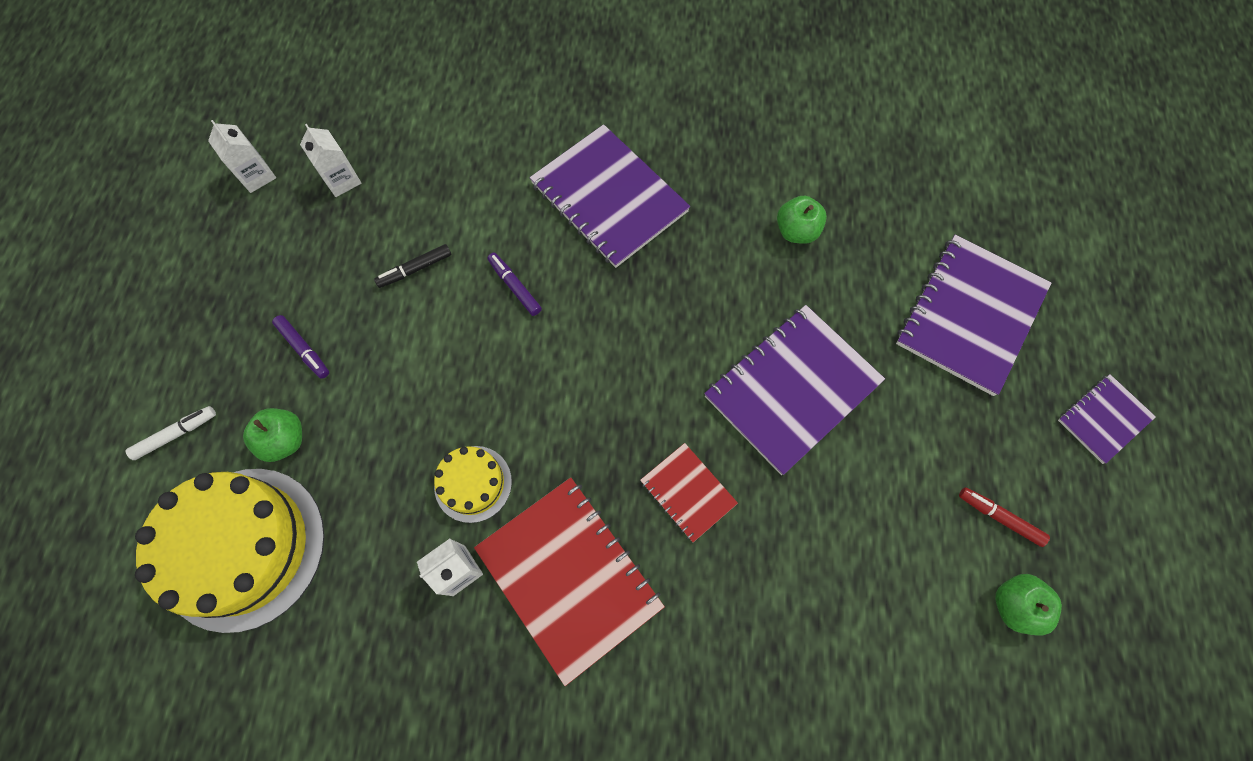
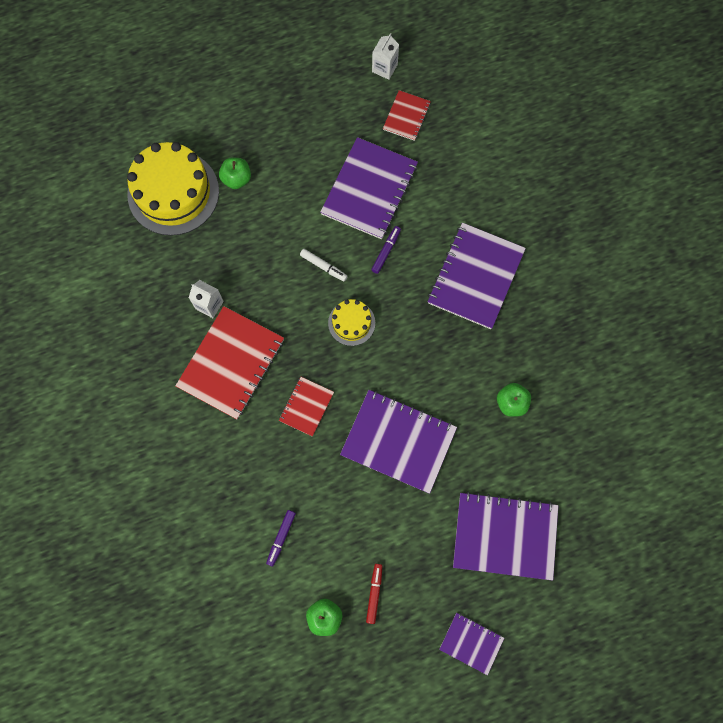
camera: 65 degrees right, 5 degrees up
(176, 434) = (214, 123): white marker -> white marker (323, 266)
(304, 349) = (291, 158): purple marker -> purple marker (281, 538)
(342, 180) = (406, 116): white carton -> red notebook
(415, 269) = (369, 189): black marker -> purple notebook
(473, 483) = (258, 288): yellow cake -> yellow cake (351, 323)

